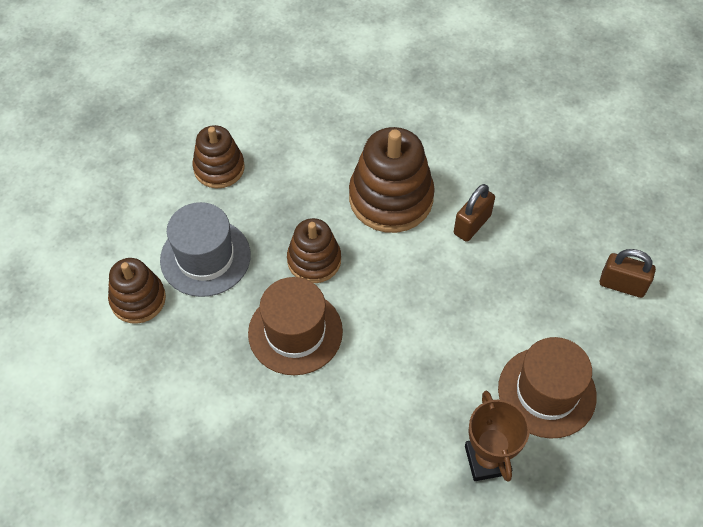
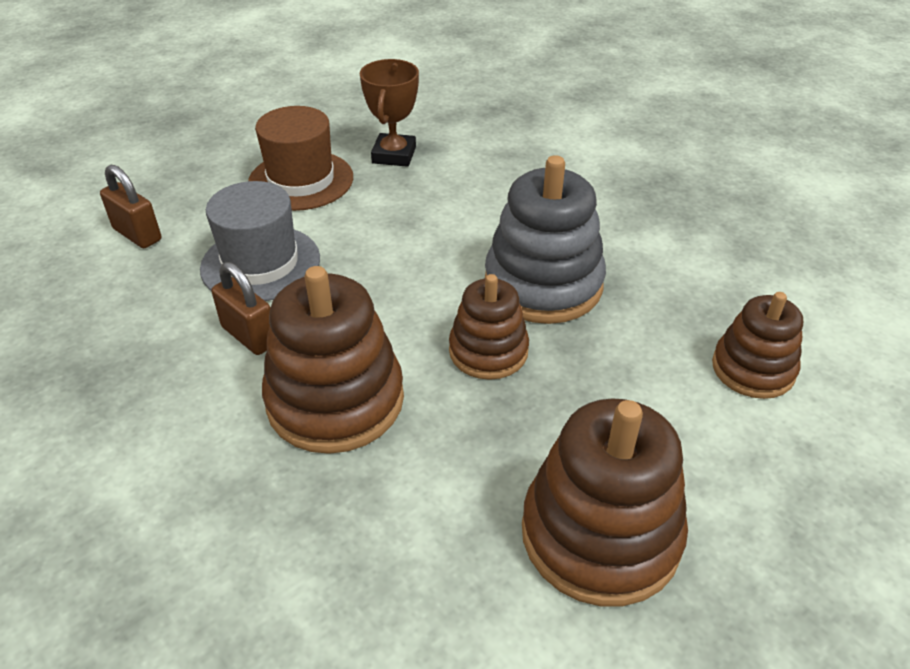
camera: 160 degrees left, 15 degrees down
(205, 257) = (647, 396): grey hat -> grey hat (260, 263)
(219, 168) = (600, 534): brown stacking toy -> brown stacking toy, size x1.63
(295, 332) = (543, 284): brown hat -> grey stacking toy
(472, 225) = (249, 336): brown padlock -> brown padlock turned 75 degrees clockwise

